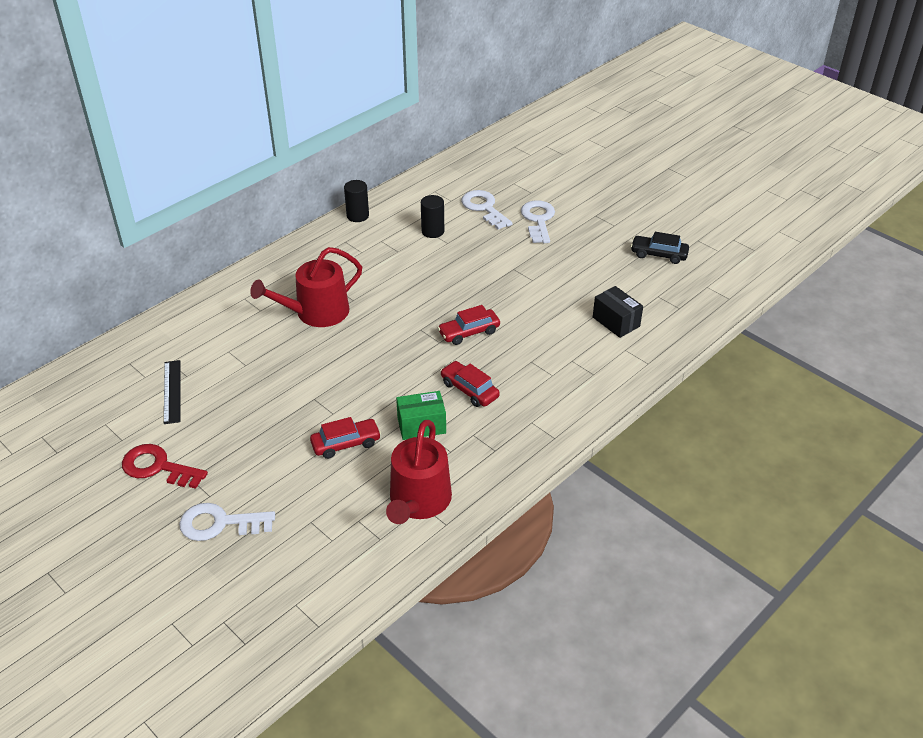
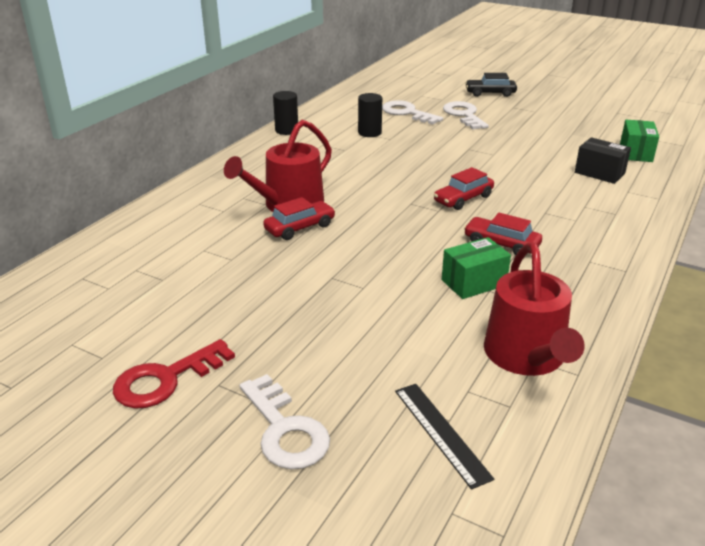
camera: 15 degrees left, 10 degrees down
(158, 467) = (166, 379): red key -> red key turned 45 degrees counterclockwise
(172, 391) = (150, 297): black ruler -> black ruler (441, 433)
(220, 523) = (285, 430): white key -> white key turned 105 degrees counterclockwise
(346, 444) = (398, 313): red car -> red car (300, 228)
(658, 254) = (593, 125): black car -> black car (490, 93)
(672, 301) = (636, 153): none -> green box

